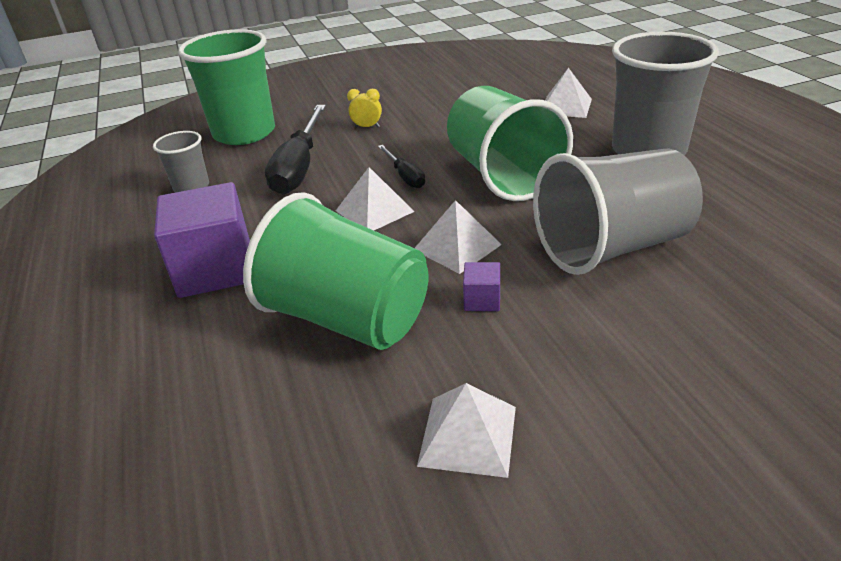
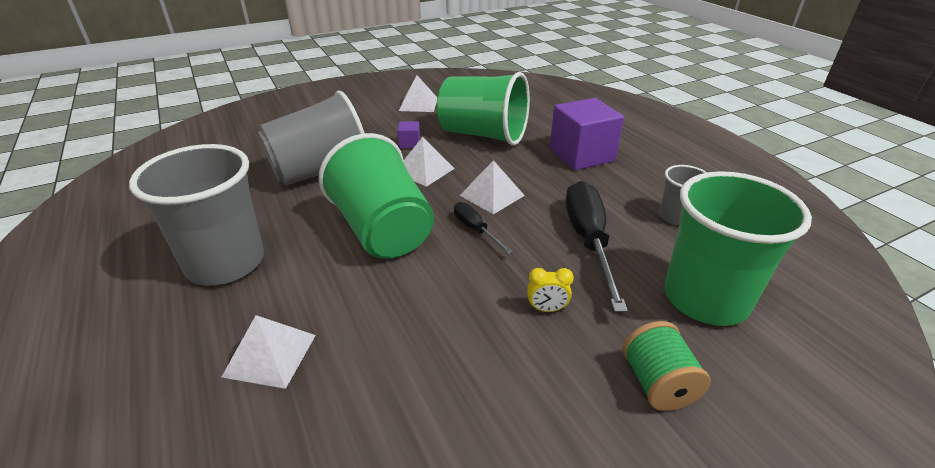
camera: 170 degrees right, 0 degrees up
(321, 101) = (657, 384): none -> green spool

